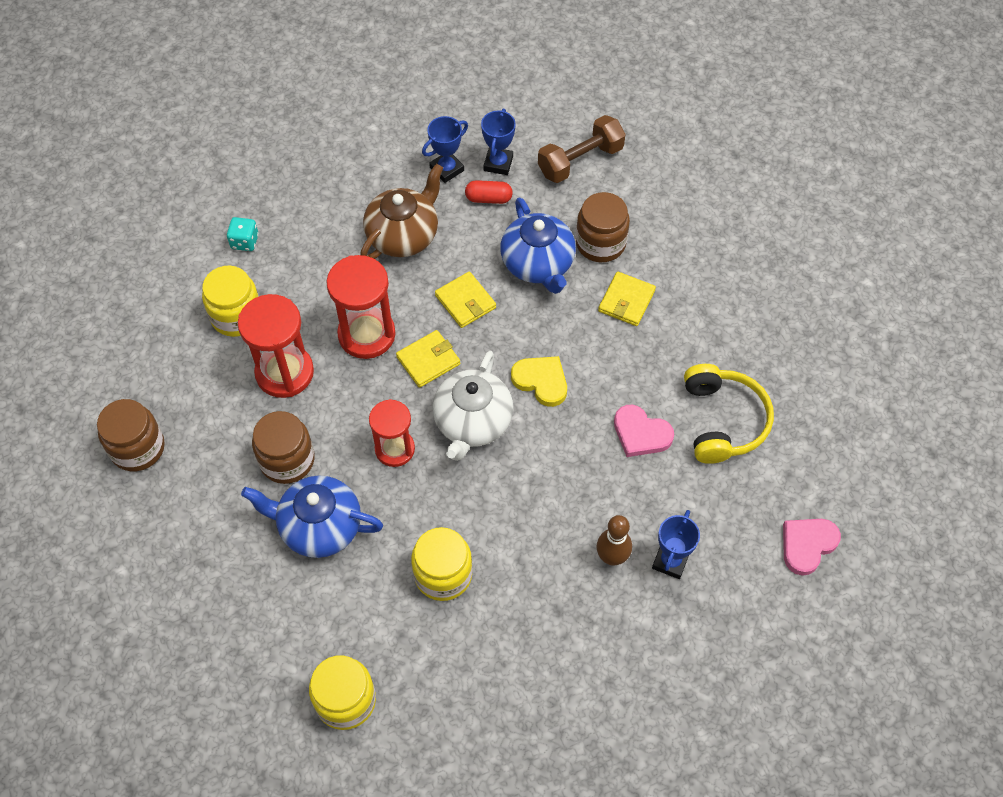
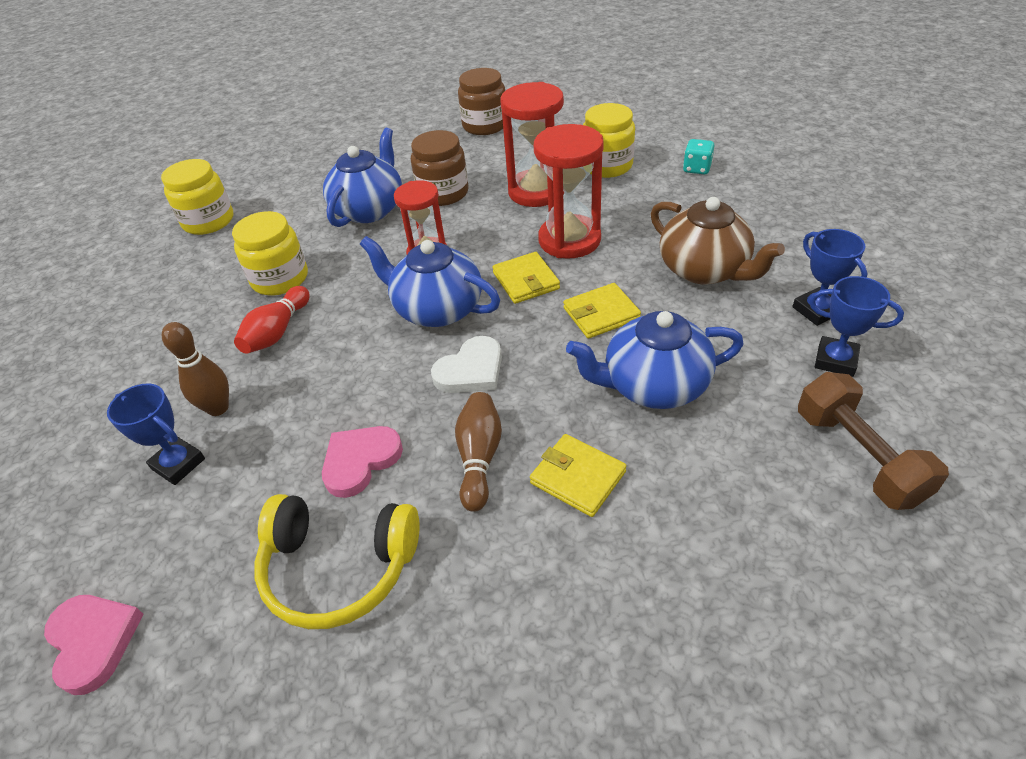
camera: 105 degrees right, 15 degrees down
(472, 422) = (437, 309): white teapot -> blue teapot
(488, 198) = (768, 346): red capsule -> none
(517, 546) = (277, 332): none -> red bowling pin
(541, 381) = (471, 370): yellow heart -> white heart
(600, 243) = (688, 460): brown jar -> none
(622, 359) = (479, 458): none -> brown bowling pin

